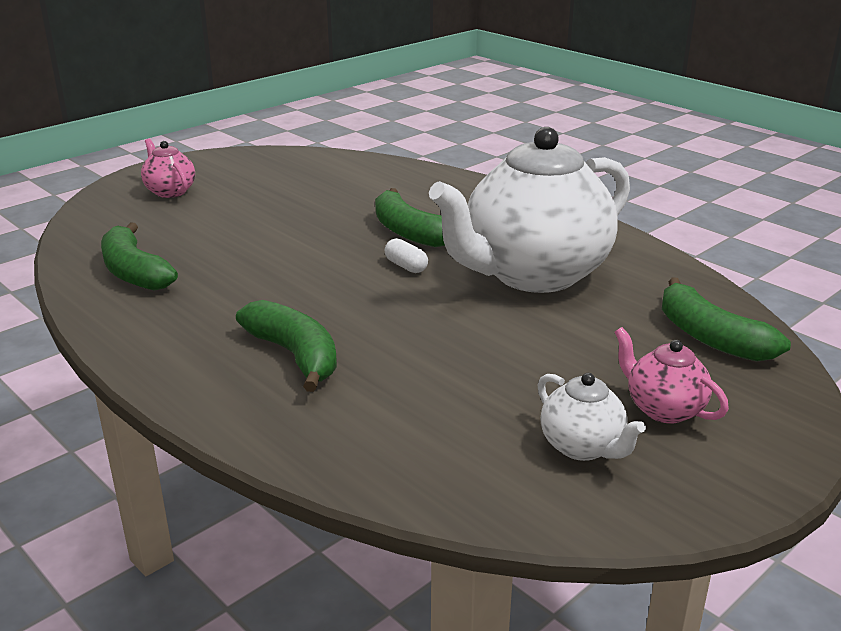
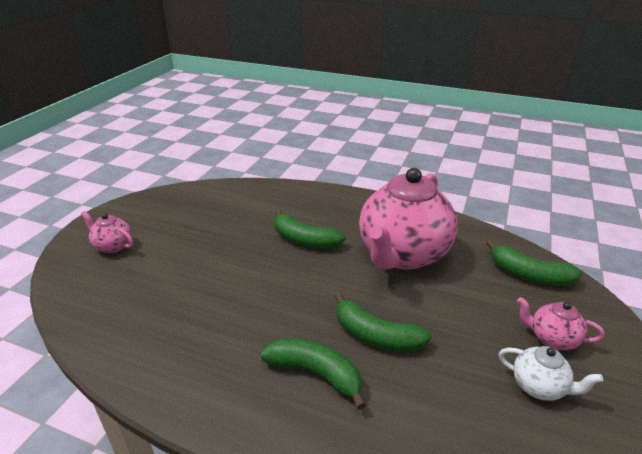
camera: 25 degrees left, 5 degrees up
(134, 272) = (141, 332): green banana -> green banana (376, 336)
(406, 266) = (325, 270): white capsule -> none
(532, 275) = (403, 255): white teapot -> pink teapot

